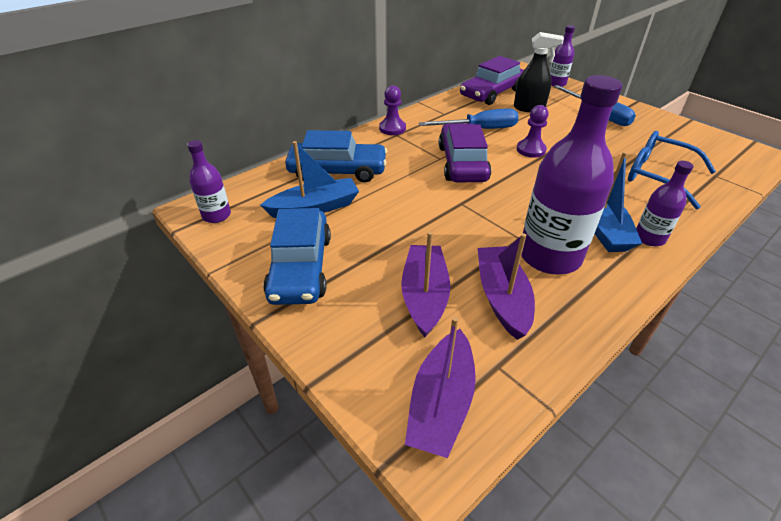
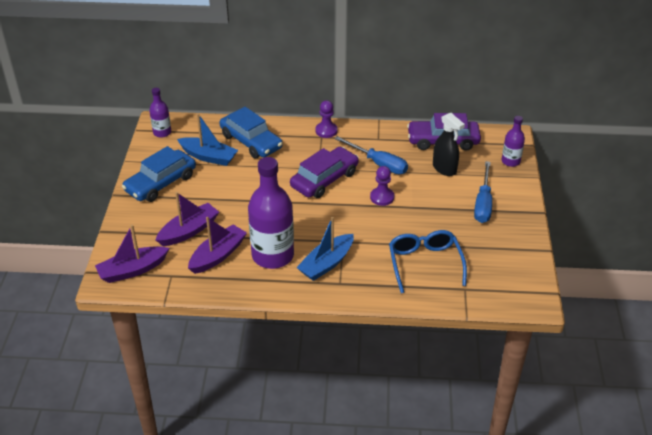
camera: 45 degrees right, 0 degrees up
(649, 238) = (340, 285): purple bottle -> none

